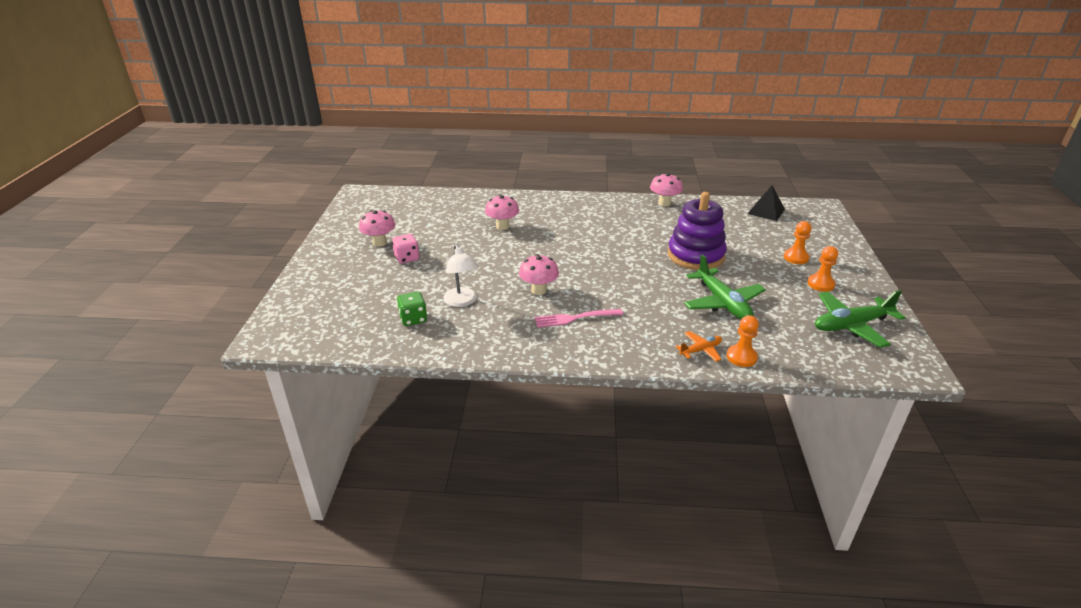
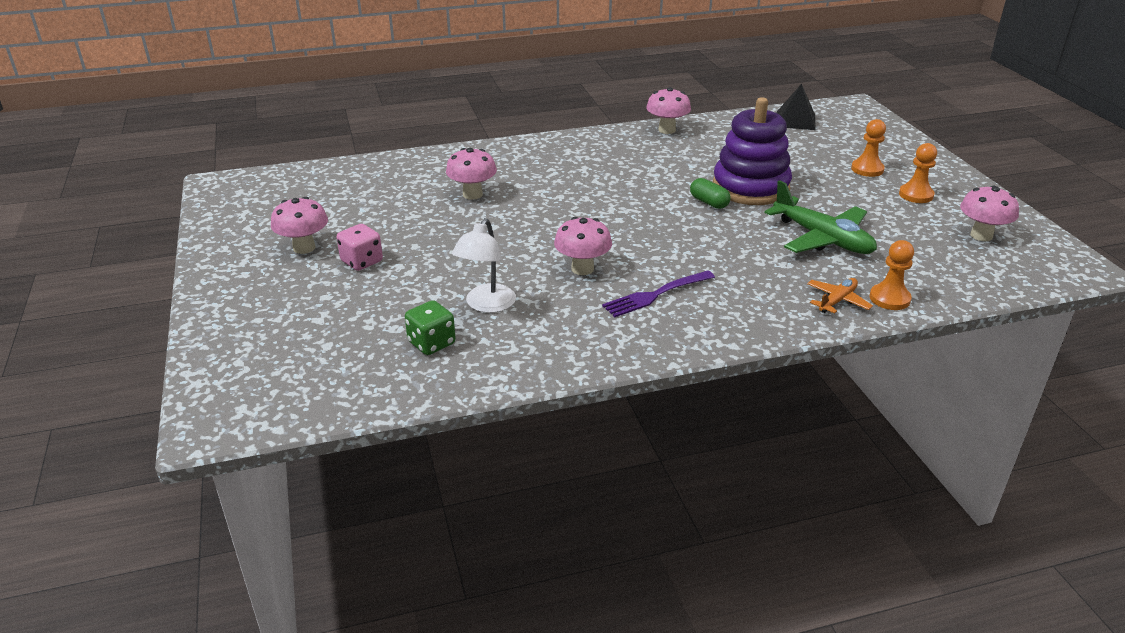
camera: 20 degrees left, 0 degrees up
(462, 302) = (486, 305): white lamp -> white lamp turned 60 degrees clockwise
(575, 318) = (656, 295): pink fork -> purple fork
(657, 261) = (709, 202): none -> green capsule
(851, 325) = (981, 235): green plane -> pink mushroom

